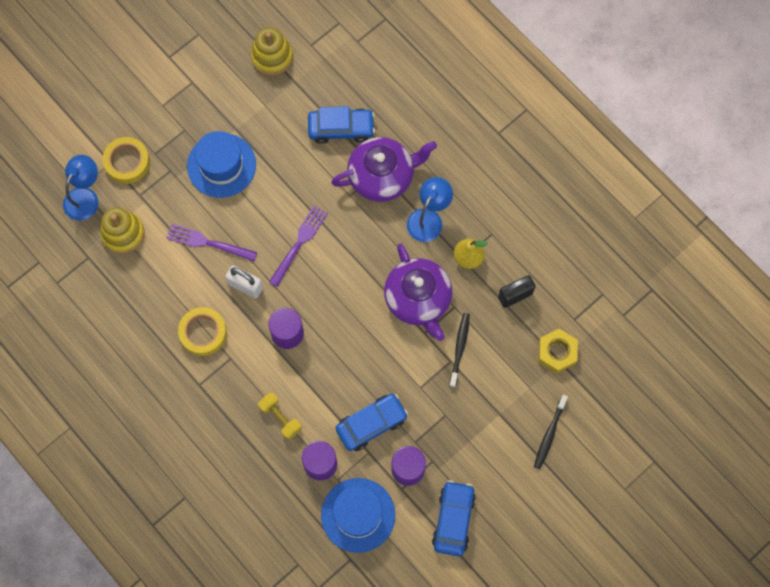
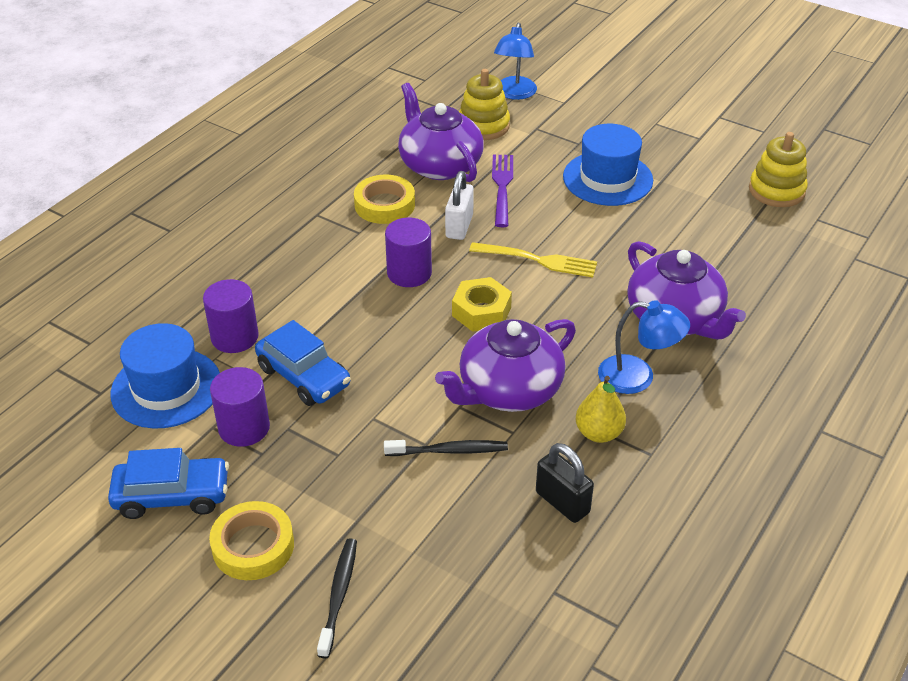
camera: 75 degrees right, 30 degrees down
(85, 197) = (514, 94): blue lamp -> blue lamp turned 90 degrees clockwise
(127, 162) = (571, 113): yellow tape -> yellow tape (253, 546)
(165, 280) = (439, 165): none -> purple teapot
(280, 418) = (291, 289): yellow dumbbell -> none
(299, 243) = (538, 260): purple fork -> yellow fork
(341, 128) = (719, 267): blue car -> none
(549, 434) = (339, 595): black toothbrush -> black toothbrush turned 90 degrees clockwise
(557, 352) = (485, 578): yellow nut -> yellow nut (481, 311)

